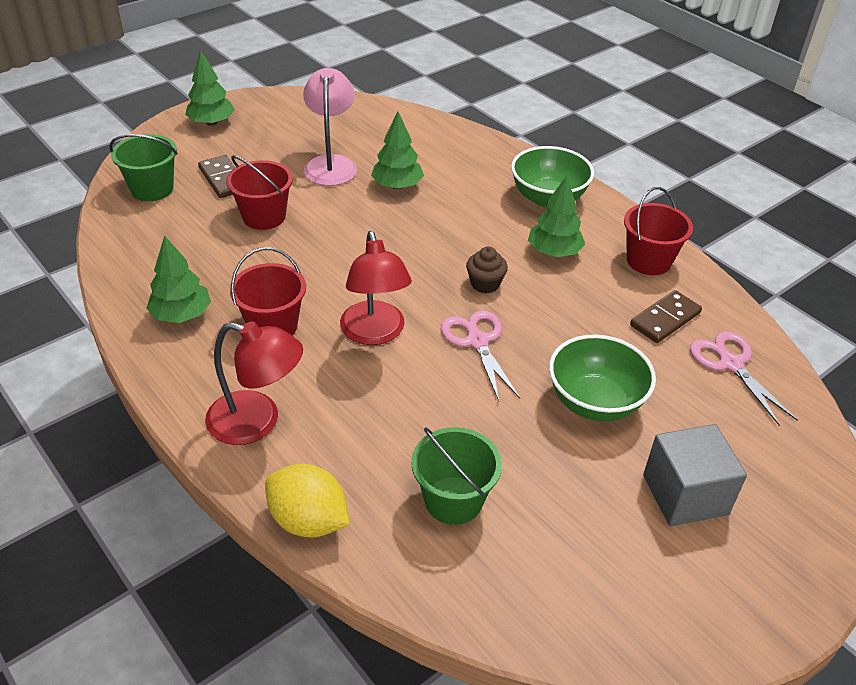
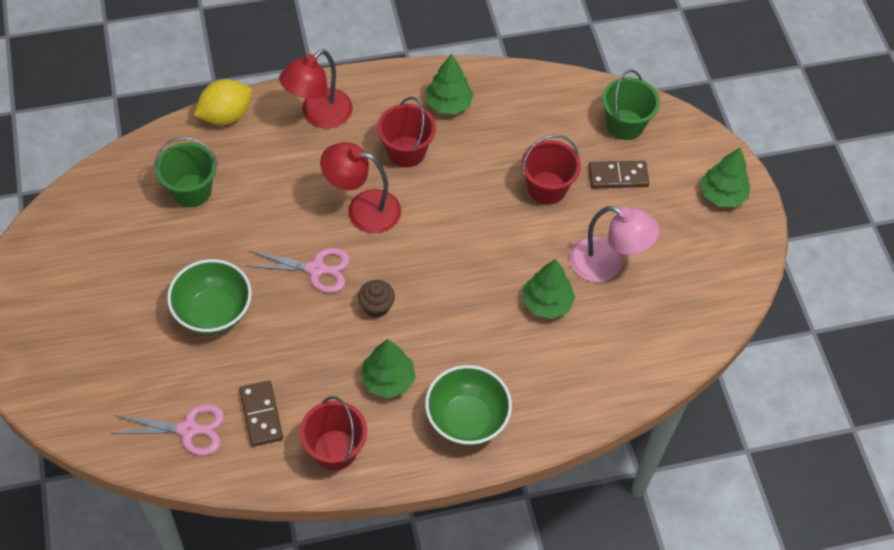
camera: 115 degrees right, 15 degrees up
(685, 494) = (108, 318): grey cube -> none

